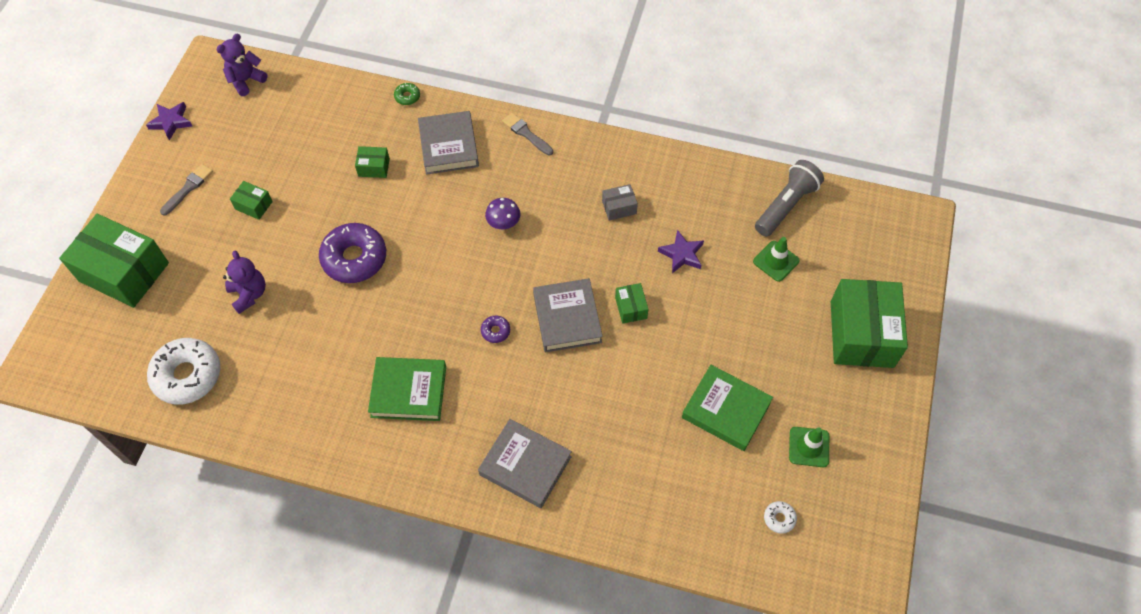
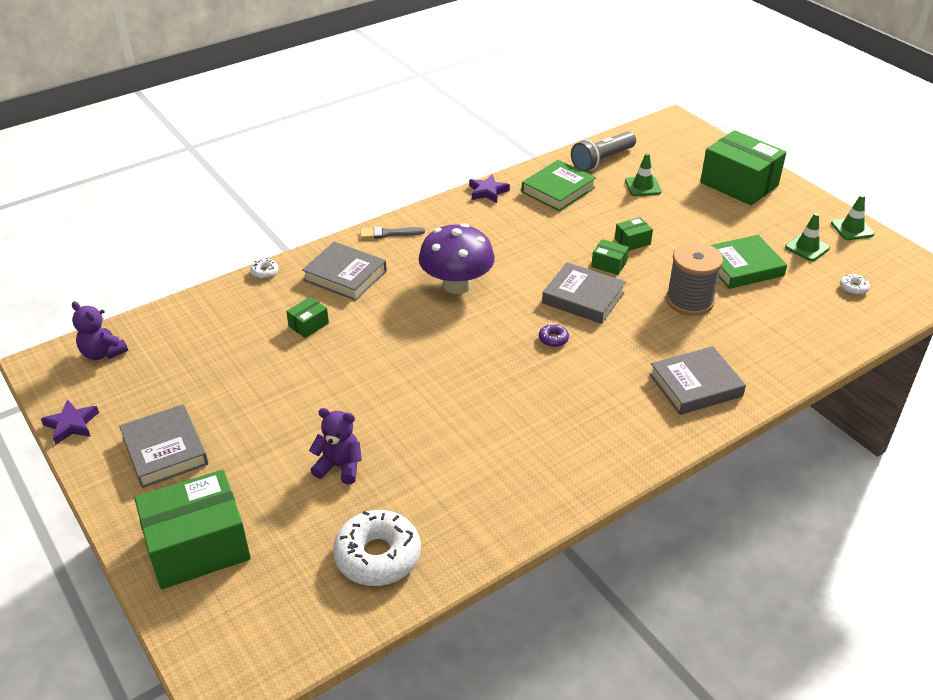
camera: 50 degrees left, 20 degrees down
(188, 188) = (165, 450): grey brush -> grey book
(246, 80) = (103, 353): purple teddy bear -> purple teddy bear turned 45 degrees counterclockwise
(253, 205) = (246, 415): green box -> green box (632, 241)
(354, 258) = (386, 381): purple donut -> none
(407, 97) = (264, 272): green donut -> white donut
(408, 391) = (557, 415): green book -> green book (558, 190)
(503, 223) = (456, 285): purple mushroom -> purple mushroom, size x2.12
(619, 207) = (514, 226): grey box -> none
(635, 397) = (689, 301): none -> grey spool
(682, 254) = (589, 220): purple star -> purple star (487, 192)
(786, 205) = (602, 160): grey flashlight -> grey flashlight turned 120 degrees counterclockwise
(881, 470) = (852, 229): none -> green traffic cone

